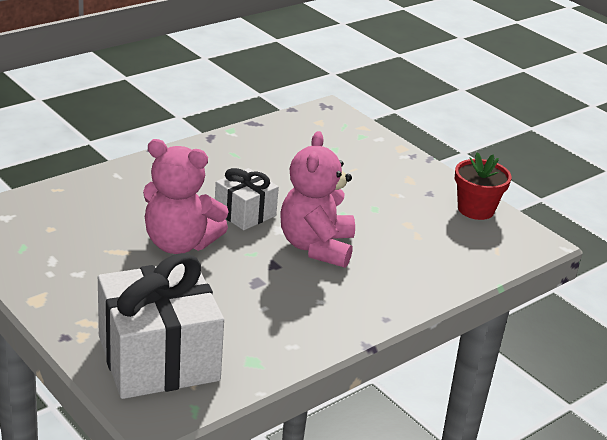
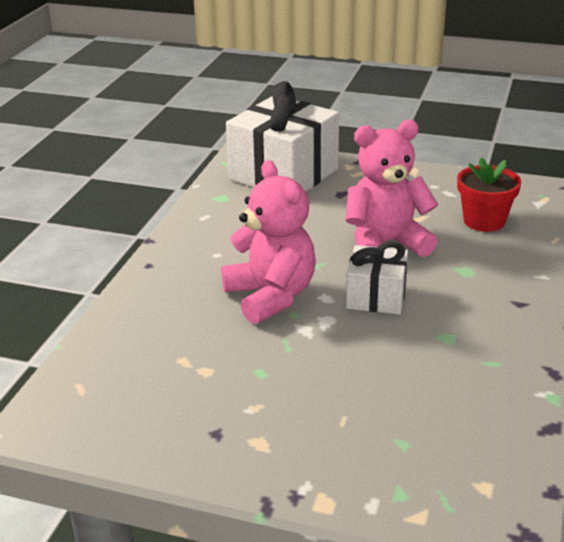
camera: 150 degrees right, 0 degrees up
(476, 209) = (138, 437): red flower pot -> red flower pot (484, 221)

